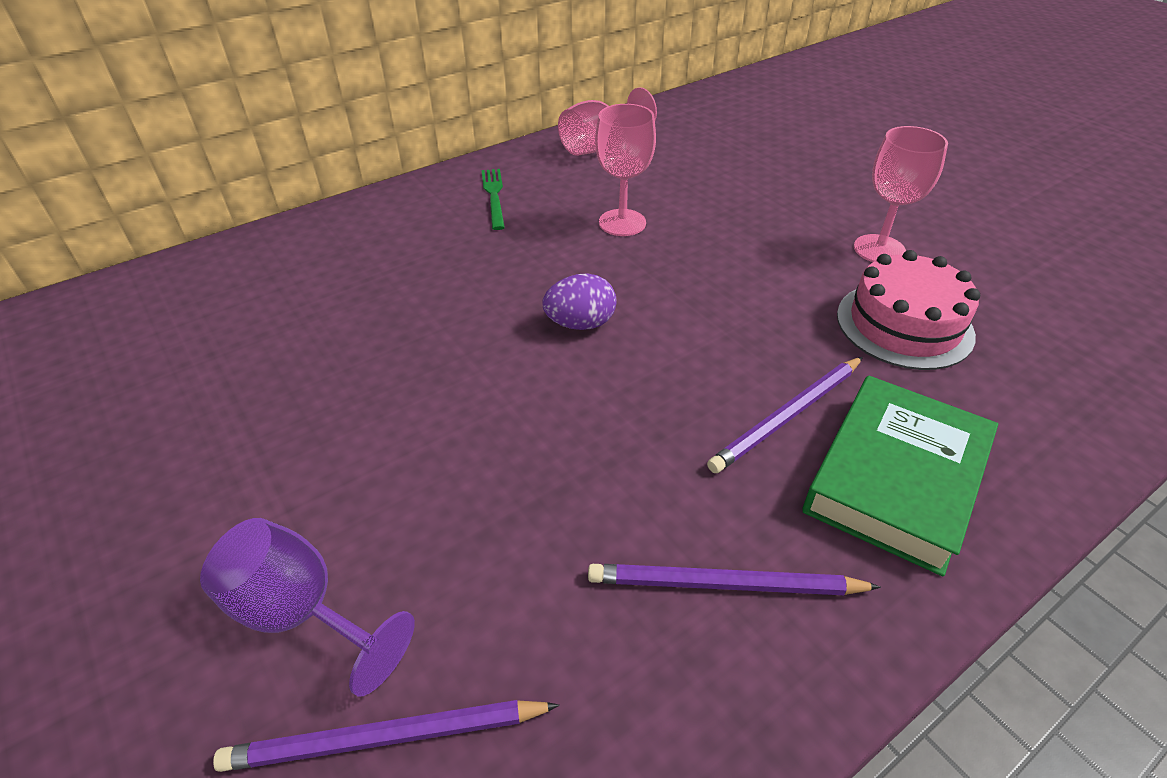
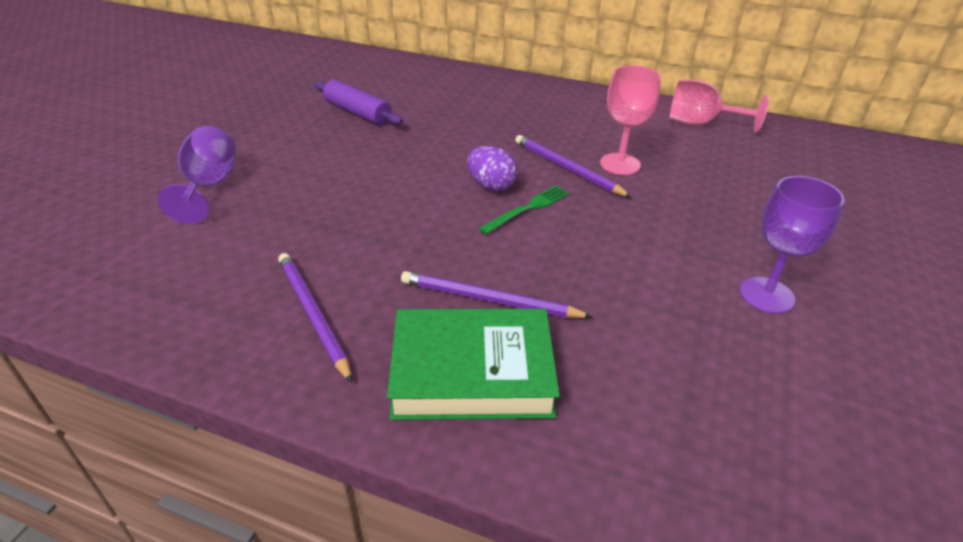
camera: 55 degrees right, 5 degrees down
(276, 364) = (357, 113): none -> purple rolling pin
(385, 738) = (154, 236): purple pencil -> purple pencil (567, 168)
(494, 196) = (580, 111): green fork -> green fork (527, 209)
(879, 249) = (766, 295): pink goblet -> purple goblet
(904, 324) = (672, 335): pink cake -> none

